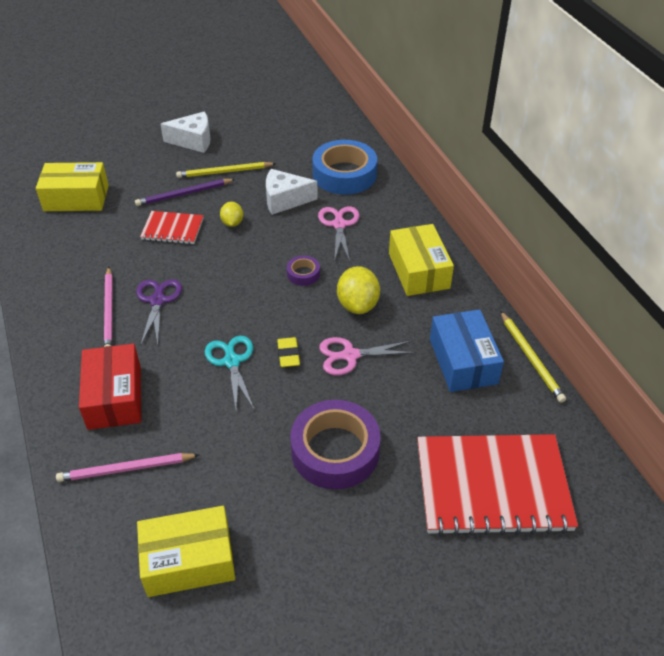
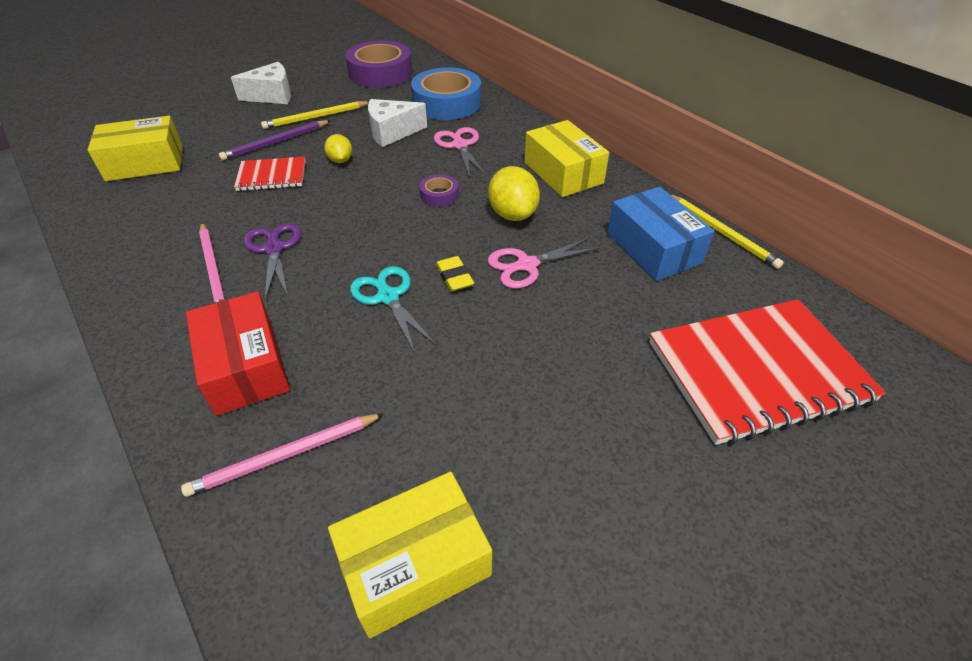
camera: 15 degrees left, 0 degrees up
(335, 451) = (555, 372): purple tape -> purple tape (380, 73)

